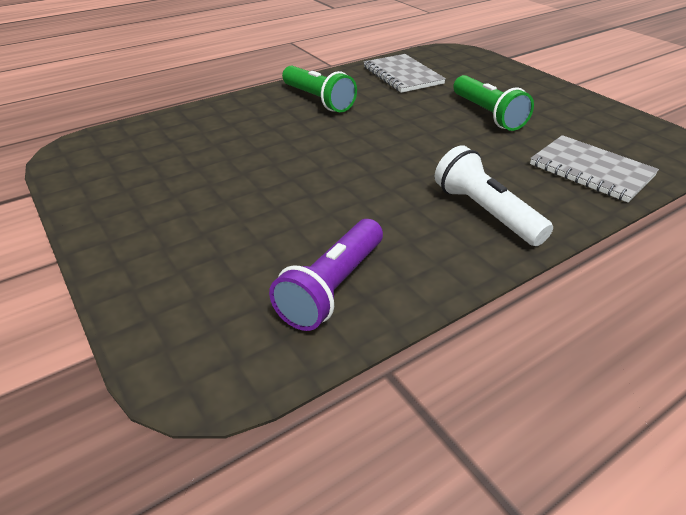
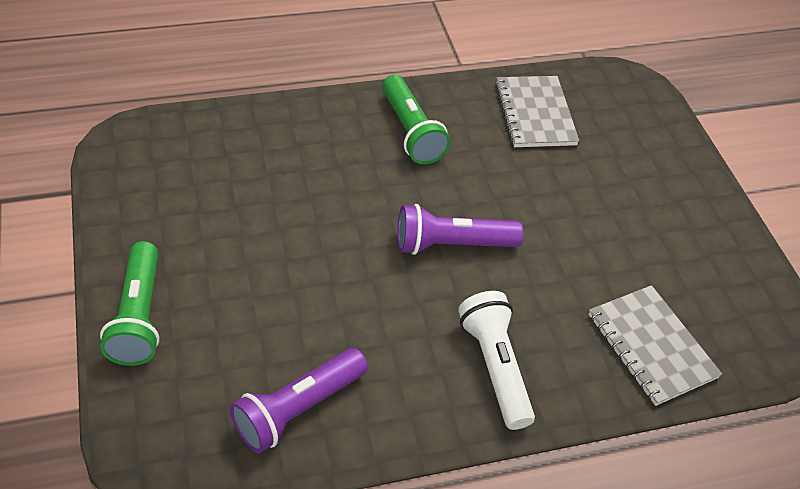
camera: 15 degrees right, 10 degrees up
(394, 150) = (452, 244): none -> purple flashlight
(487, 114) = (595, 217): green flashlight -> green flashlight (139, 316)

